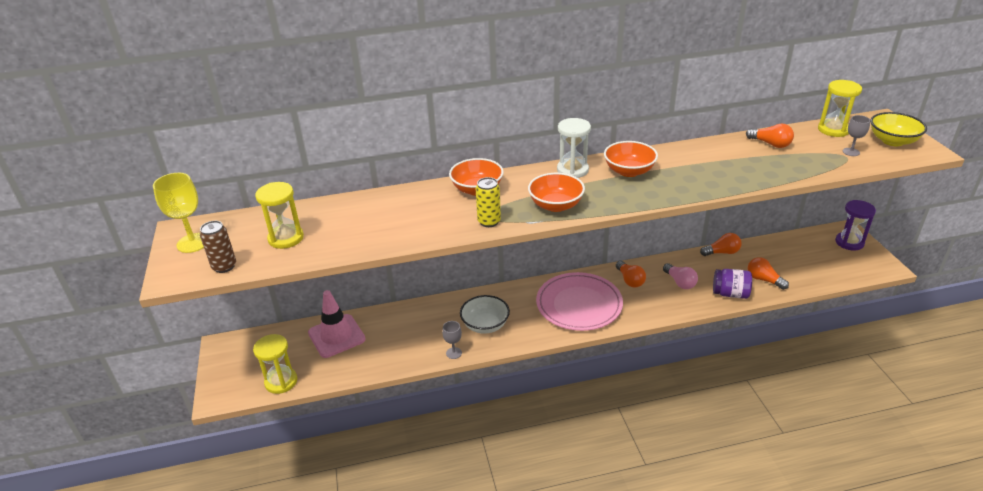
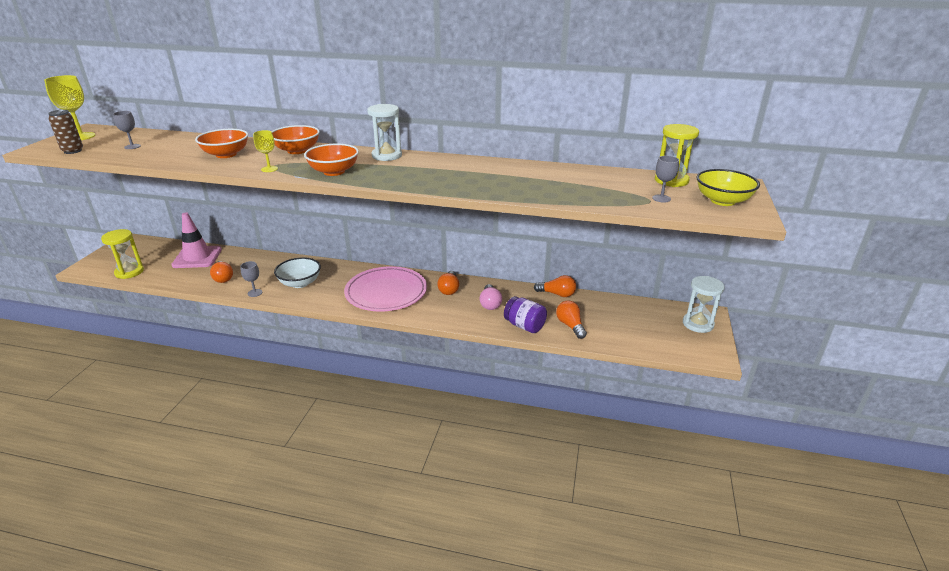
camera: 25 degrees right, 5 degrees down
(286, 238) = (132, 146): yellow hourglass -> grey goblet
(489, 222) = (269, 169): yellow can -> yellow goblet
(629, 171) = (429, 166): orange bowl -> orange bowl (226, 154)
(770, 144) = (588, 176): orange light bulb -> orange light bulb (223, 278)
(849, 242) = (698, 324): purple hourglass -> white hourglass

